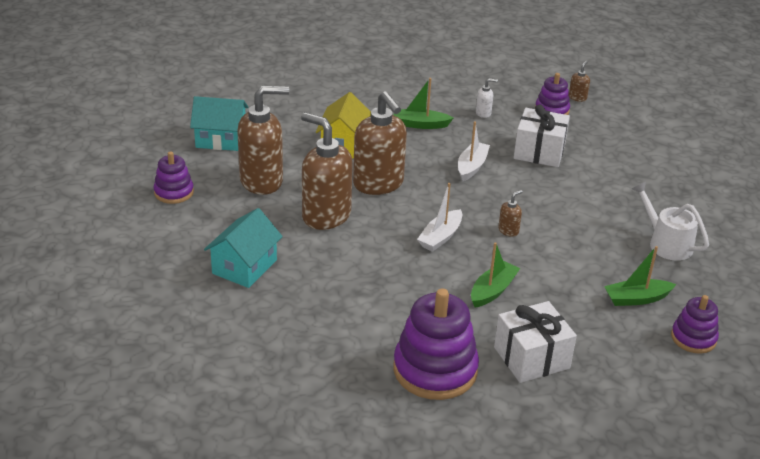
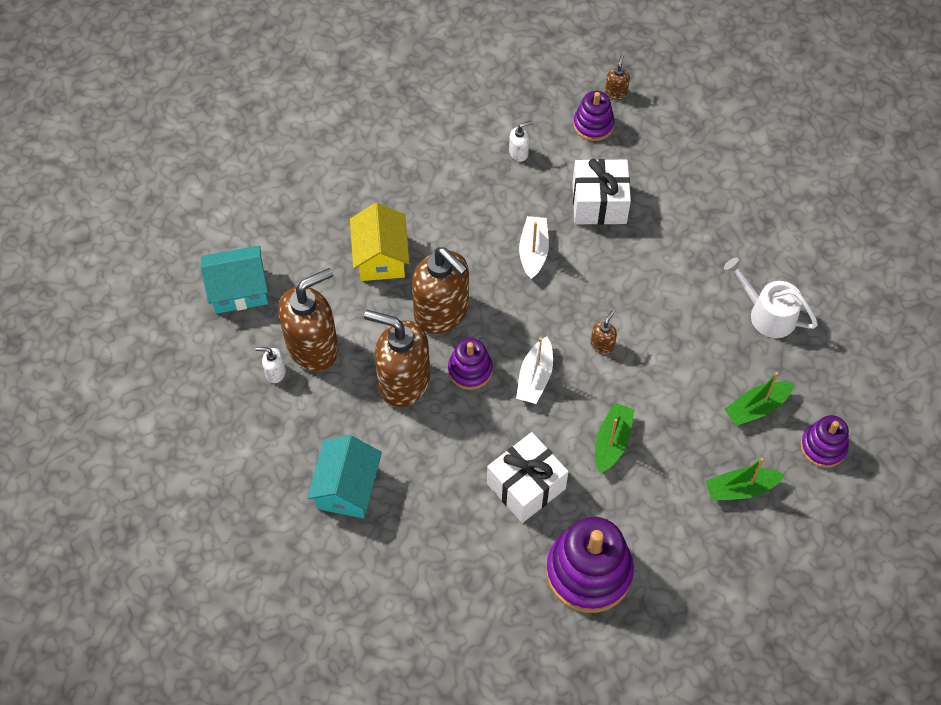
camera: 15 degrees left, 25 degrees up
(174, 192) = (223, 396): purple stacking toy -> purple stacking toy (470, 370)
(223, 188) = (275, 372): none -> white soap dispenser
(420, 124) = (454, 195): green boat -> green boat (740, 489)
(531, 358) = (676, 525): white gift -> white gift (526, 486)

